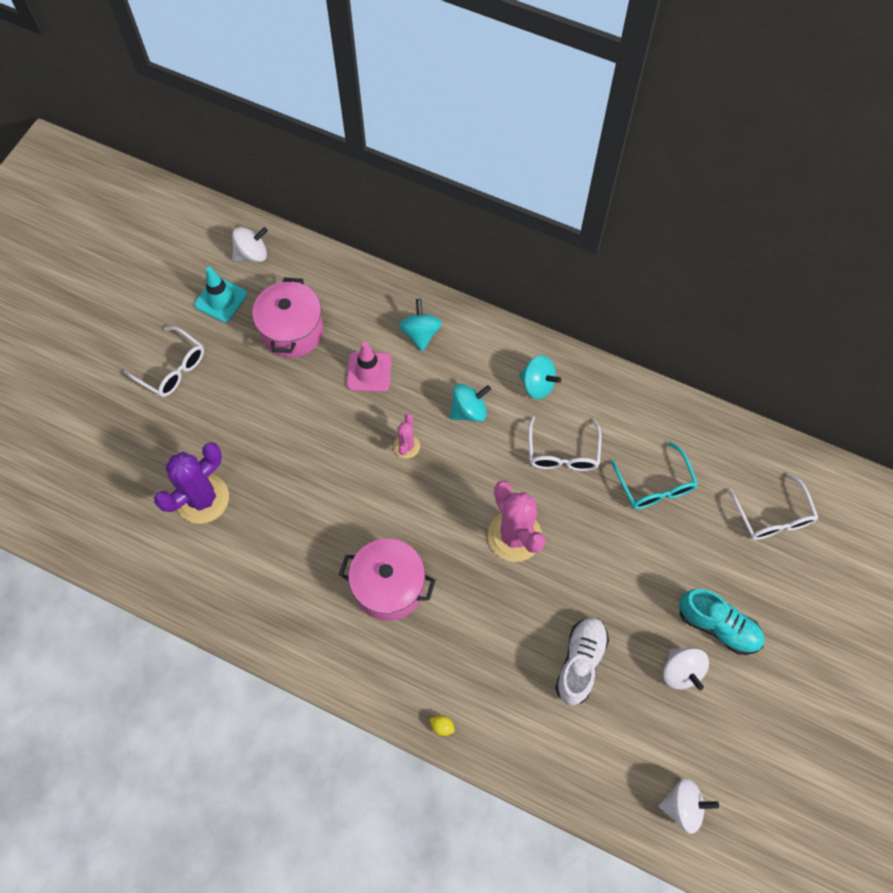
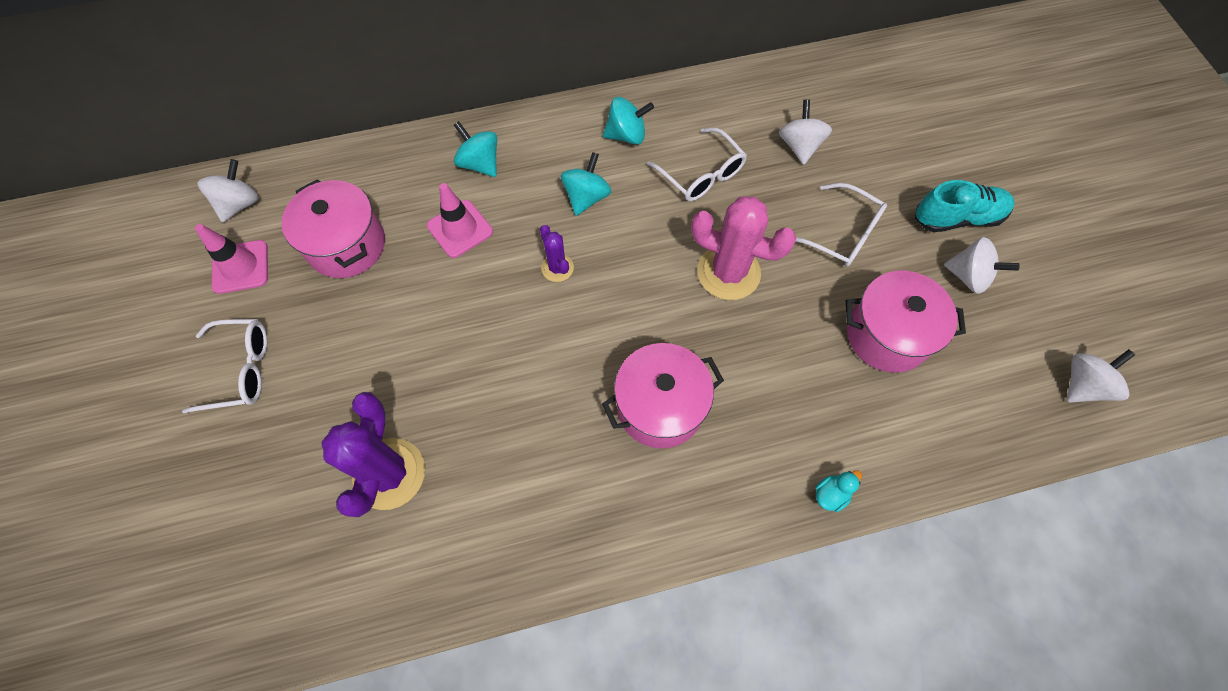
camera: 40 degrees left, 0 degrees up
(221, 299) = (240, 267): turquoise traffic cone -> pink traffic cone
(406, 446) = (557, 268): pink cactus -> purple cactus
(442, 726) = (831, 494): yellow lemon -> turquoise duck
(580, 662) = (887, 335): white shoe -> pink pot
(655, 485) = (799, 146): turquoise glasses -> white spinning top
(772, 516) = (908, 105): white glasses -> white glasses (842, 234)

